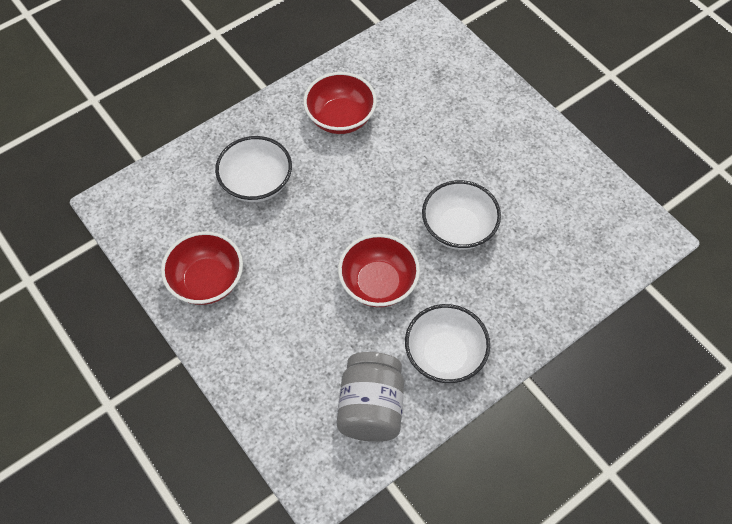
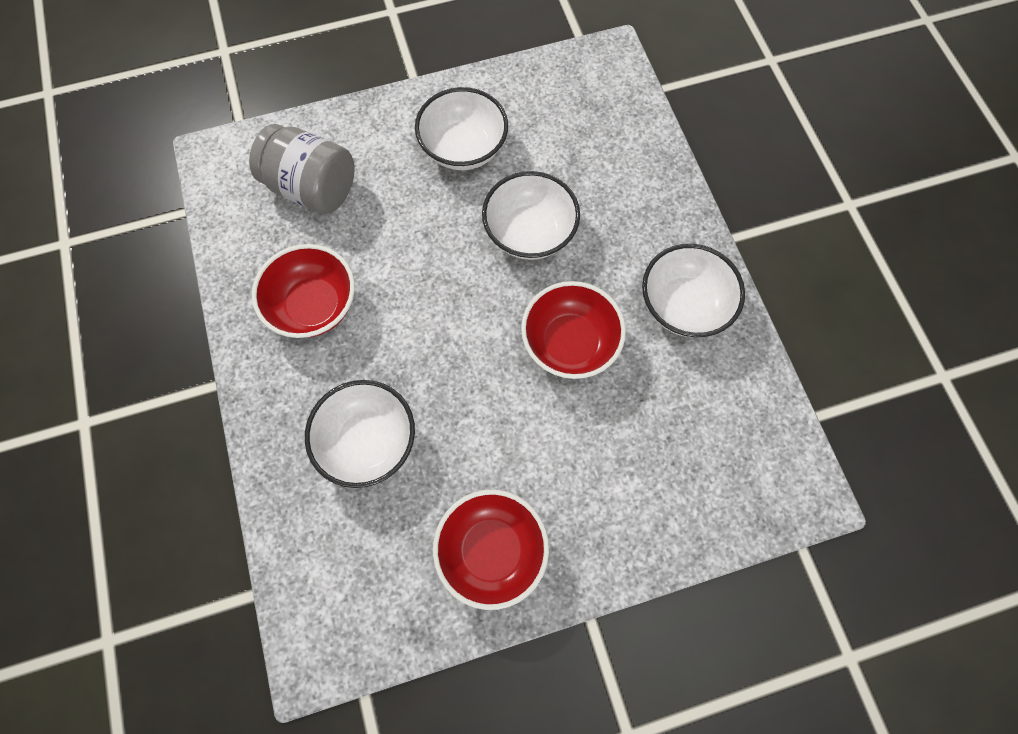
camera: 70 degrees left, 10 degrees up
(371, 408) = (725, 405): grey jar -> grey jar (313, 188)
(510, 162) = (463, 148): none -> white bowl

